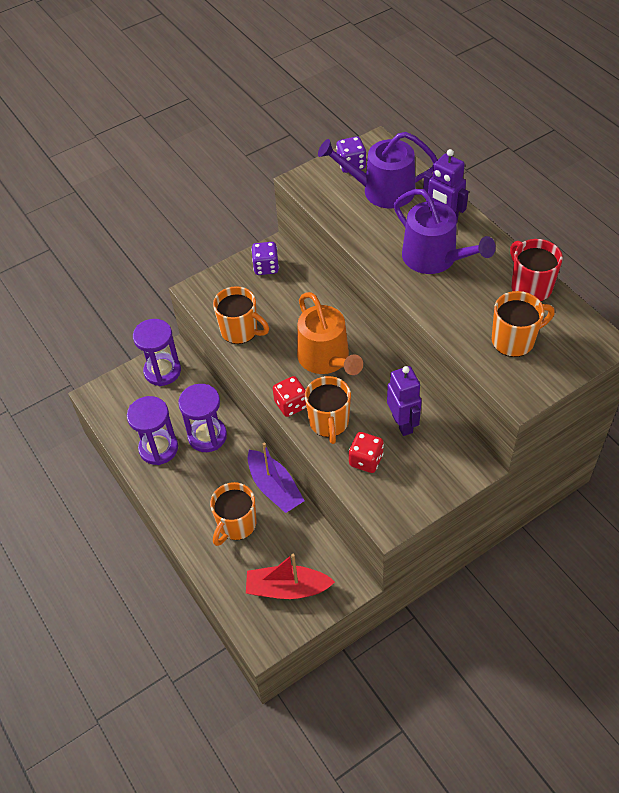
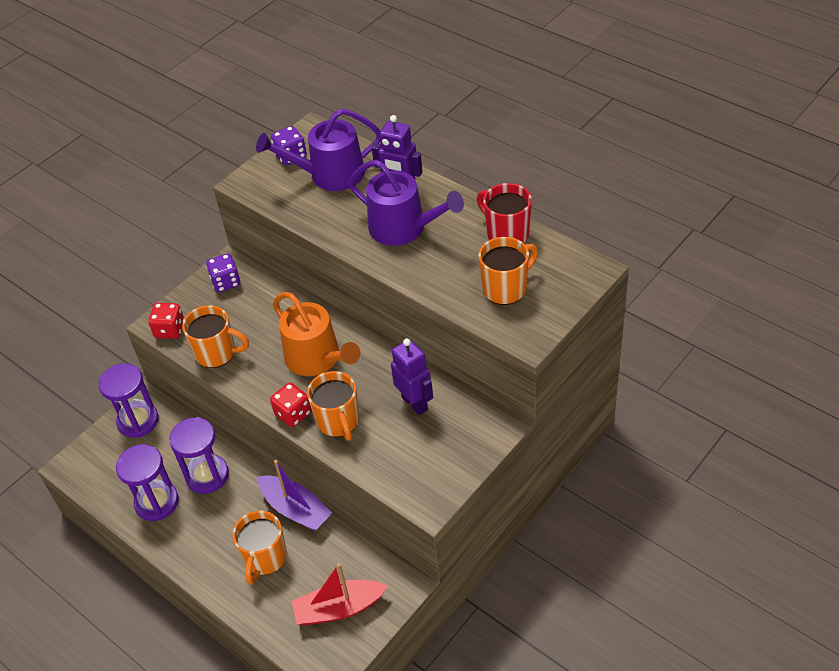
camera: 15 degrees left, 5 degrees down
(366, 460) = (388, 449): red dice -> red dice (170, 330)

